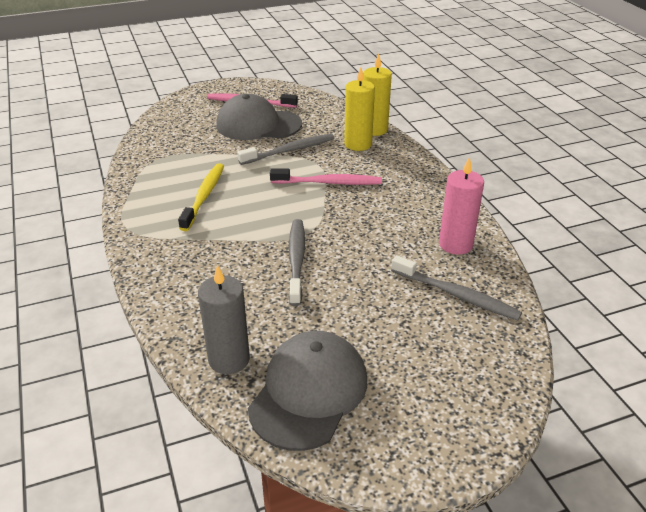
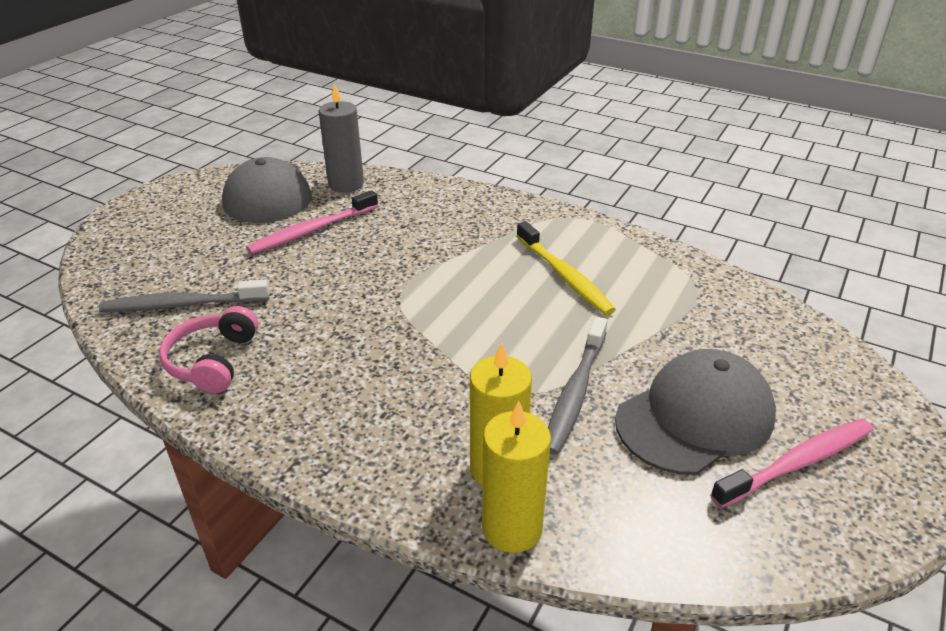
camera: 140 degrees right, 0 degrees up
(296, 260) = (378, 263): grey toothbrush -> none
(329, 183) = (454, 367): pink toothbrush -> pink toothbrush (312, 230)
(455, 244) = (212, 361): pink candle -> pink headphones

